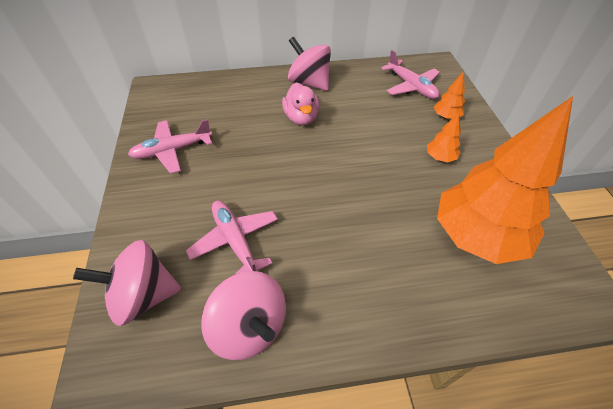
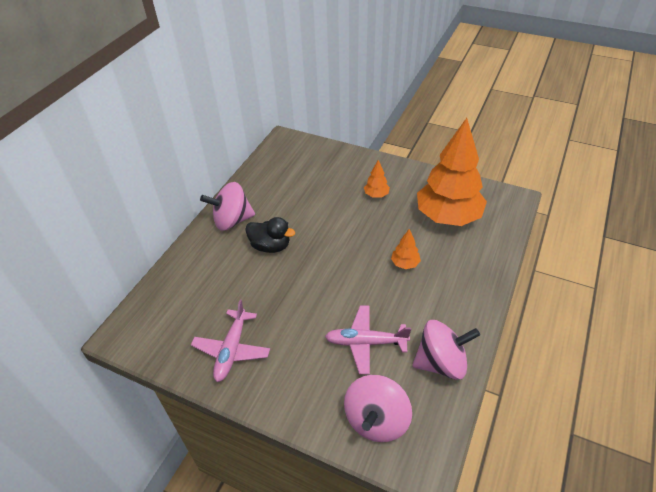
camera: 55 degrees left, 5 degrees down
(301, 118) = (270, 246): pink duck -> black duck
(411, 86) = (295, 167): pink plane -> none
(446, 117) = (342, 169): orange tree -> orange tree (405, 264)

